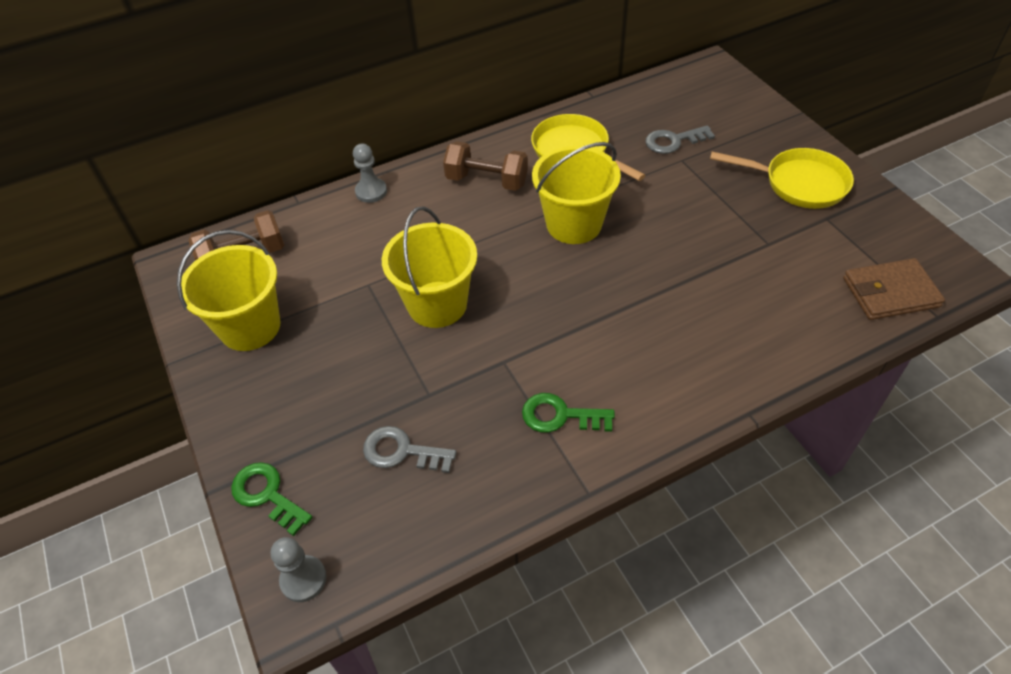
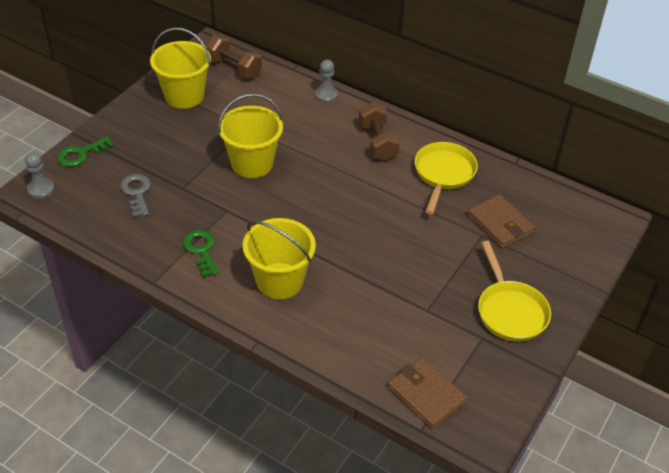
camera: 55 degrees right, 5 degrees down
(267, 495) = (81, 154): green key -> green key turned 135 degrees counterclockwise
(574, 224) = (368, 200): yellow bucket -> yellow bucket (279, 281)
(674, 141) = (500, 224): grey key -> brown wallet

